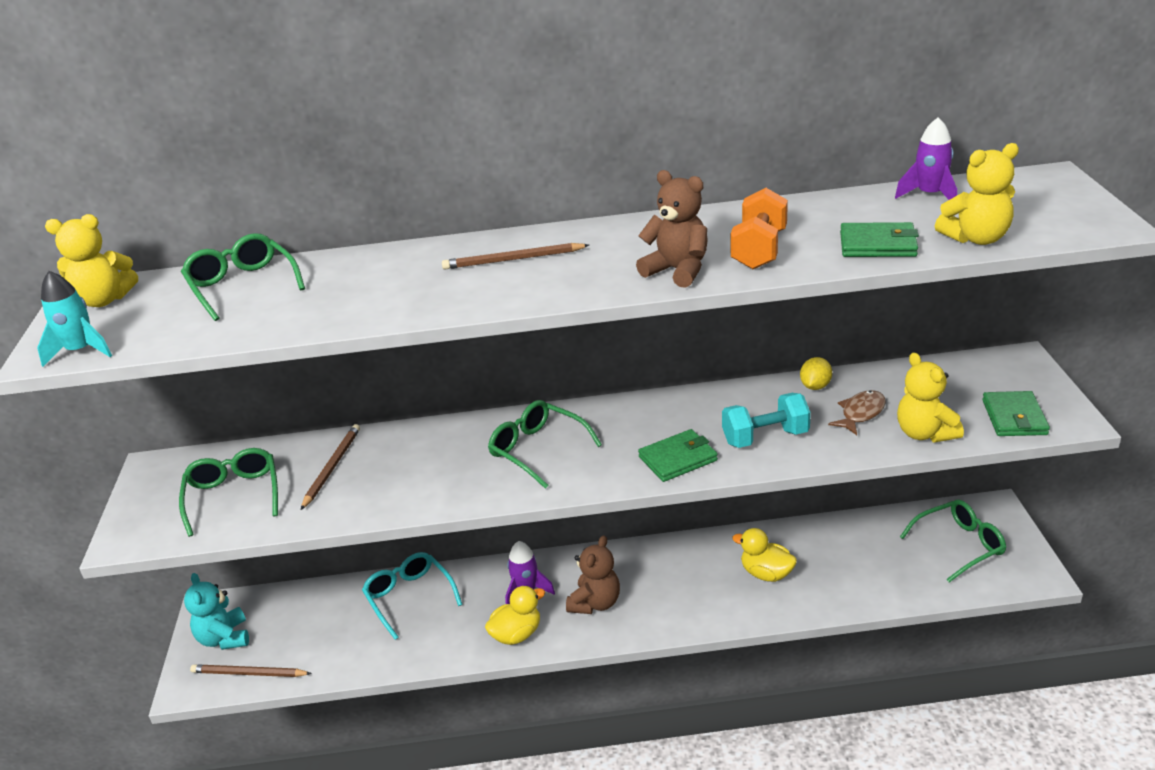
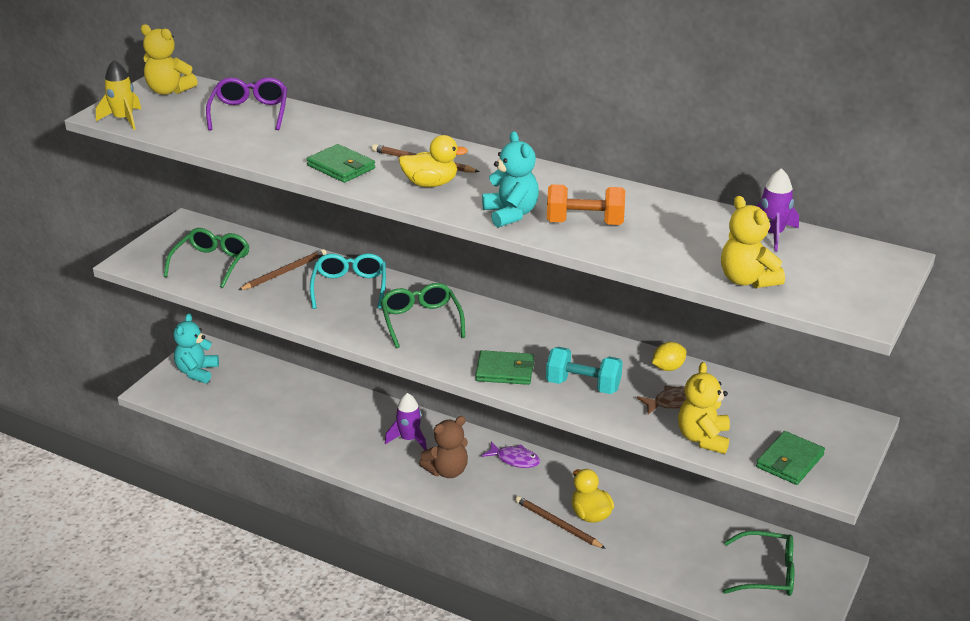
camera: 30 degrees right, 0 degrees up
(81, 351) = (123, 119): turquoise rocket -> yellow rocket
(242, 286) = (249, 113): green glasses -> purple glasses
(249, 673) = (192, 401): brown pencil -> brown pencil (557, 524)
(409, 597) = (330, 404): turquoise glasses -> turquoise glasses (349, 287)
(516, 634) = (374, 463): yellow duck -> yellow duck (430, 184)
(646, 558) = (515, 459): none -> purple fish
(677, 271) = (511, 214): brown teddy bear -> turquoise teddy bear
(759, 250) = (585, 223): orange dumbbell -> orange dumbbell turned 45 degrees clockwise
(878, 245) = (670, 254): green wallet -> green wallet (341, 167)
(976, 238) = (747, 280): yellow teddy bear -> yellow teddy bear turned 45 degrees clockwise

